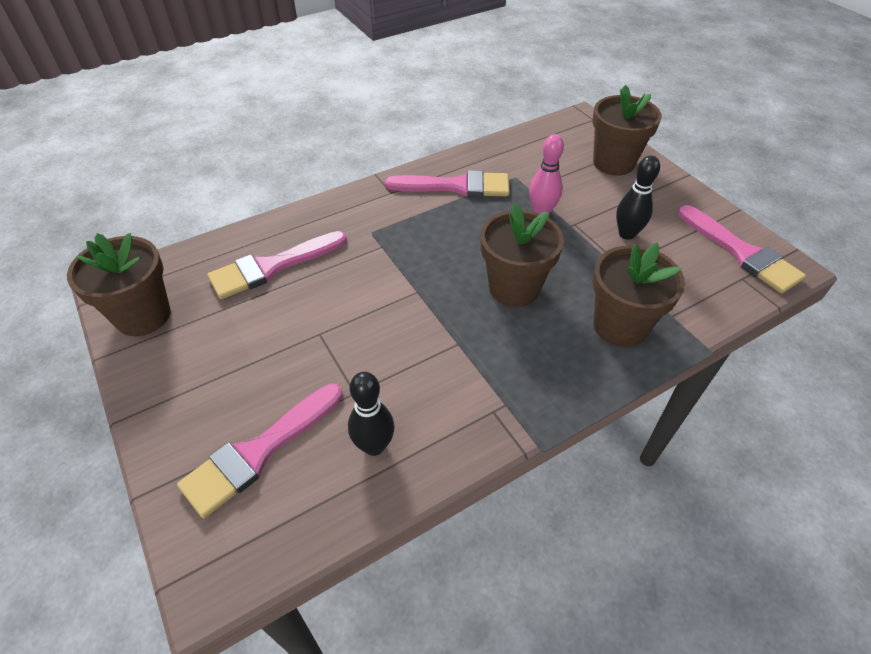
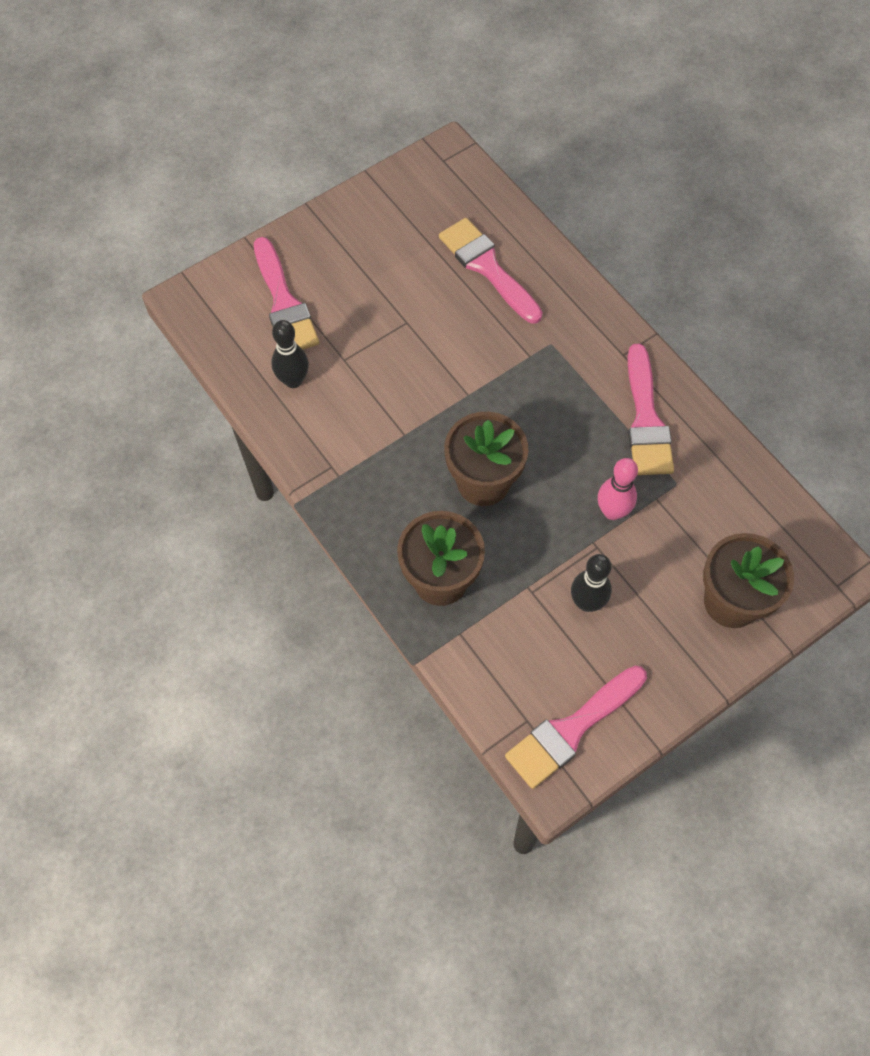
camera: 85 degrees right, 15 degrees up
(143, 316) = (414, 187): brown flower pot -> none
(258, 452) = (284, 303): pink brush -> pink brush turned 150 degrees counterclockwise

